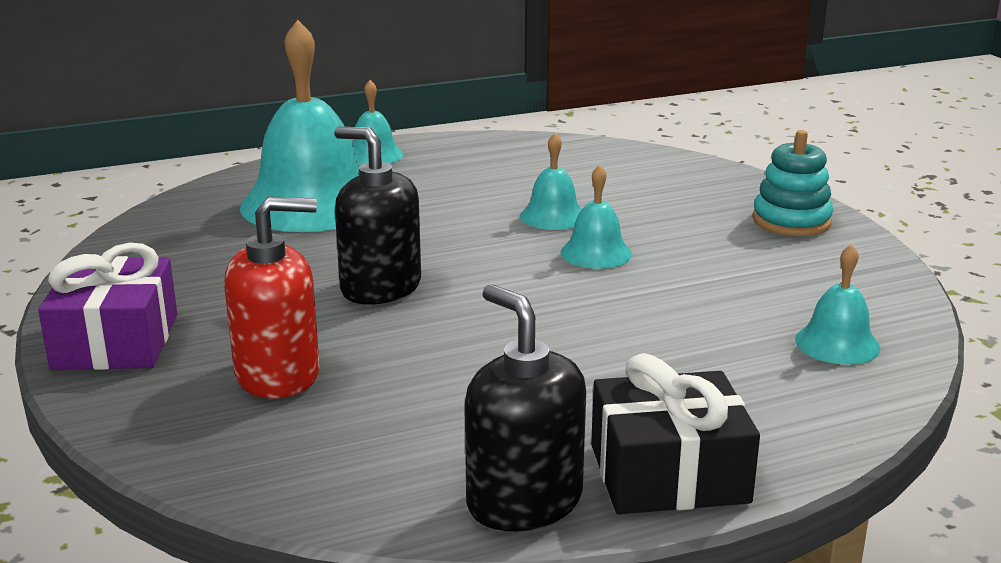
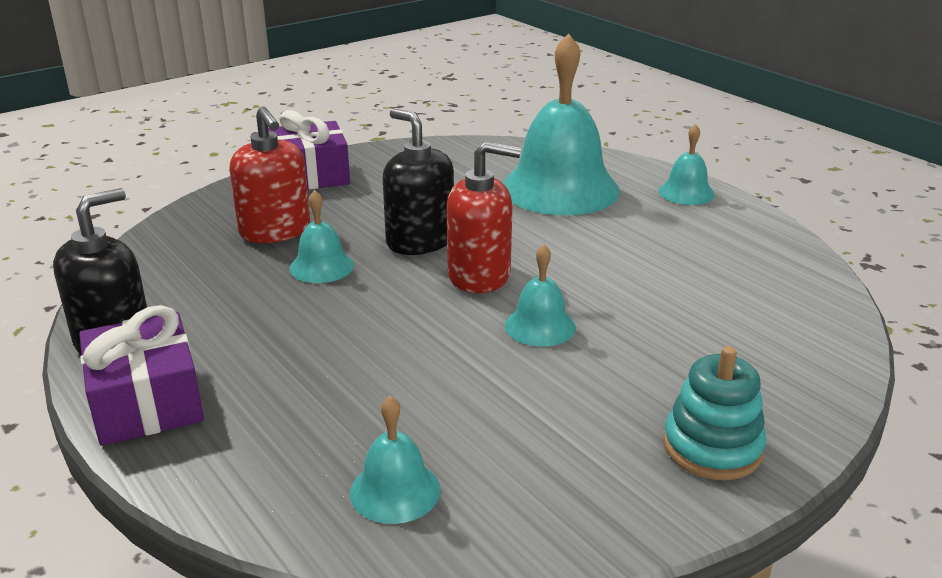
camera: 75 degrees right, 5 degrees up
(380, 287) = (420, 241): black soap dispenser -> black soap dispenser turned 60 degrees counterclockwise
(482, 266) = (479, 275): none -> red soap dispenser
(553, 216) = (612, 294): turquoise bell -> turquoise bell (321, 266)
(669, 474) = (146, 402): black gift -> purple gift

